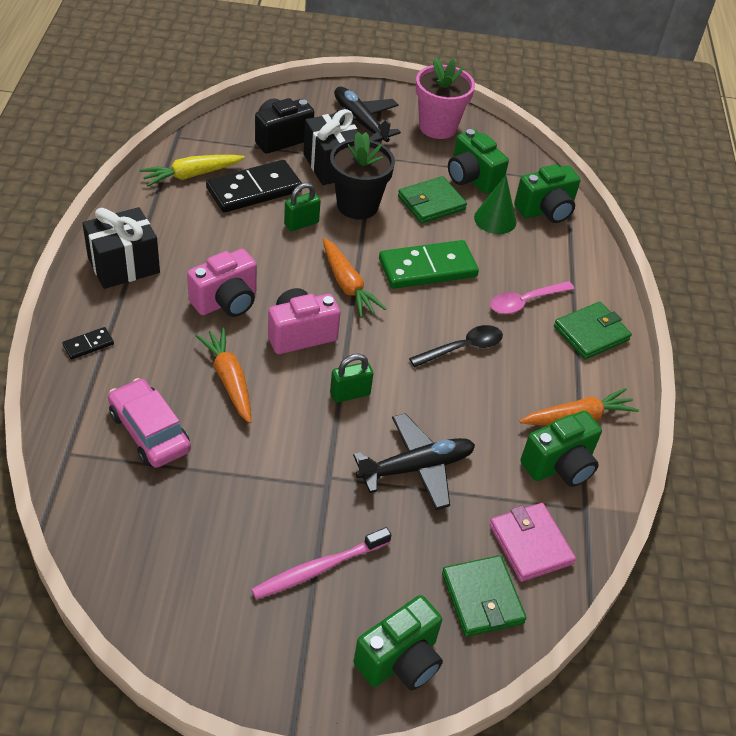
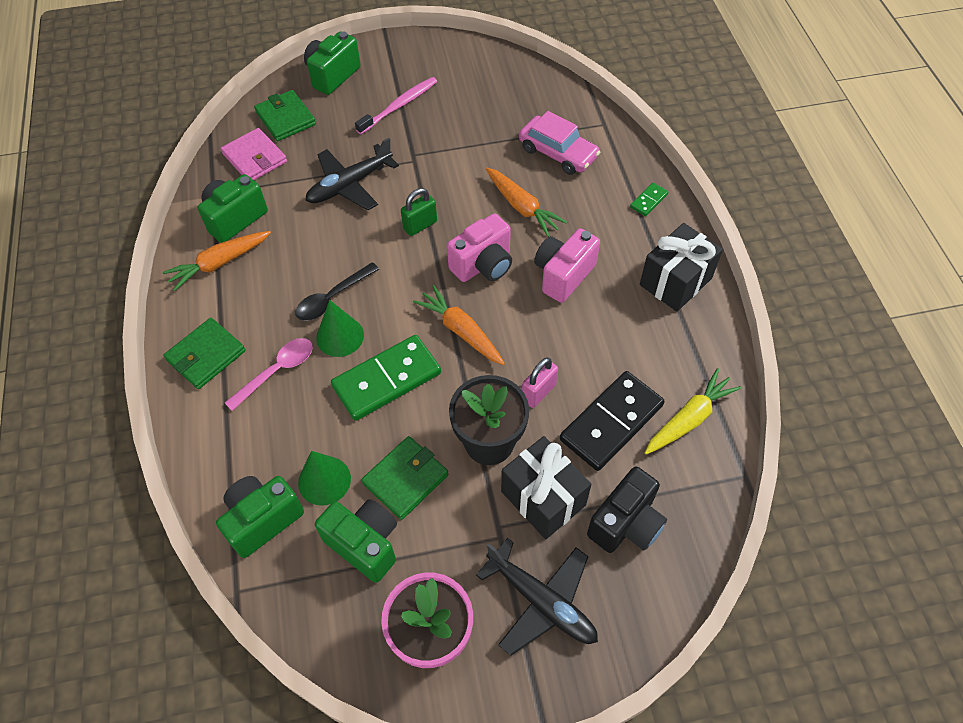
camera: 170 degrees right, 10 degrees up
(88, 345) = (649, 201): black domino -> green domino
(301, 223) = (538, 392): green padlock -> pink padlock
(462, 313) = (340, 336): none -> green cone

